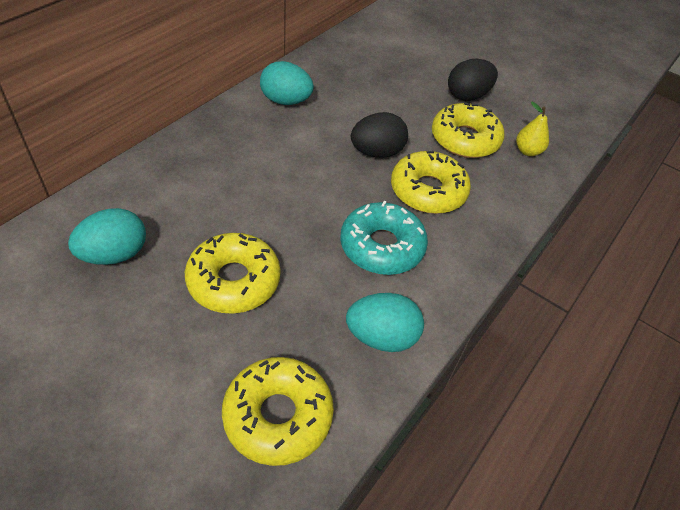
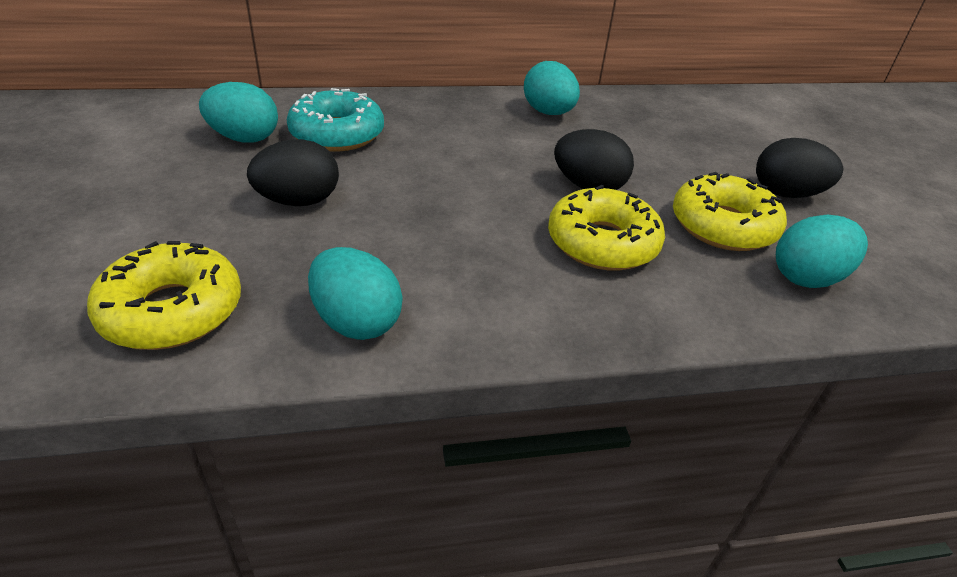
camera: 45 degrees right, 10 degrees down
(234, 281) = (298, 201): yellow donut -> black egg
(382, 246) = (474, 256): turquoise donut -> turquoise donut (337, 134)
(527, 151) = (807, 277): yellow pear -> turquoise egg

